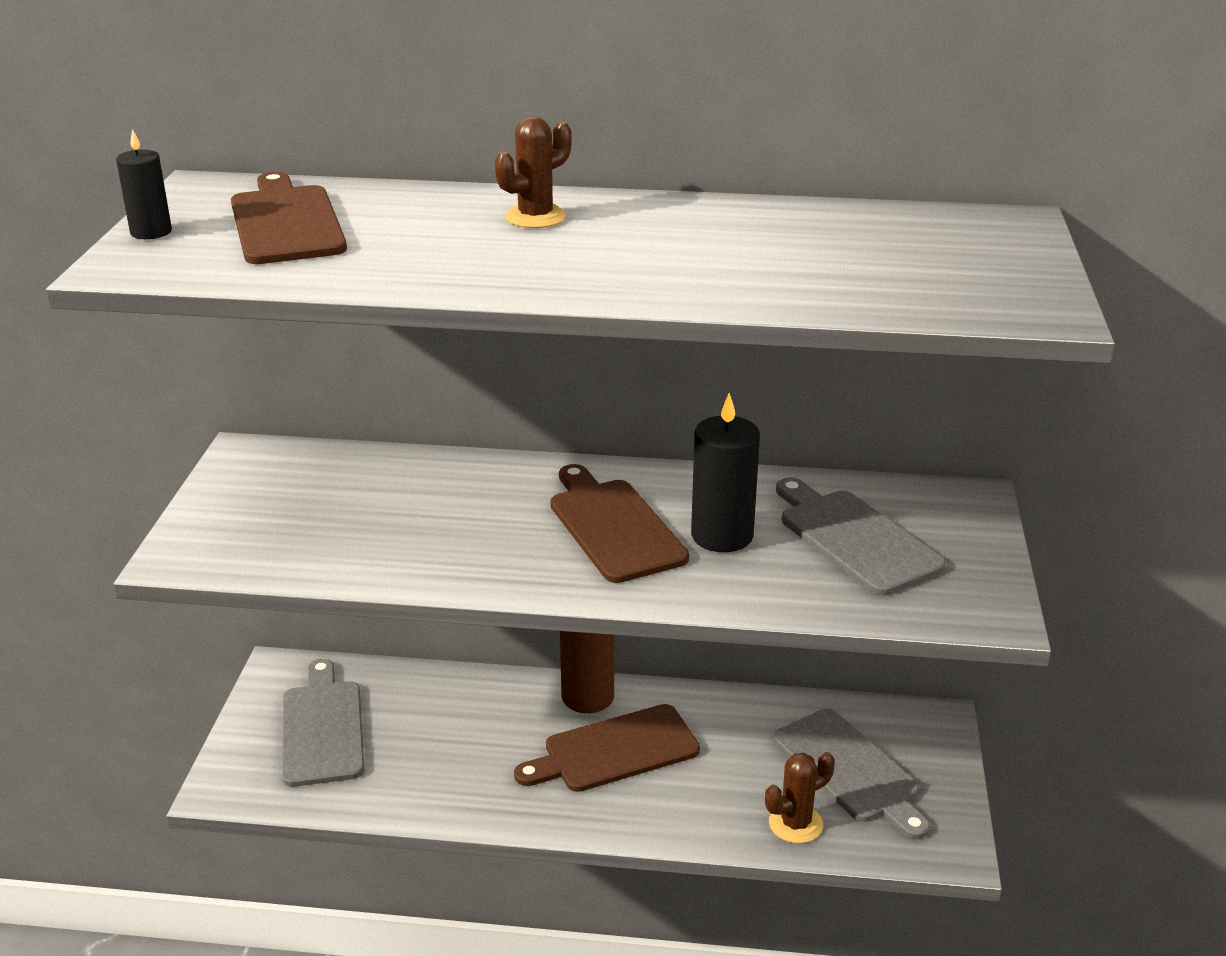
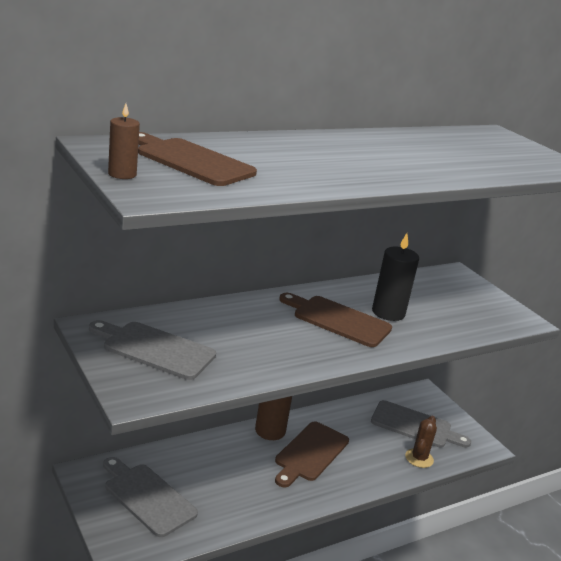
camera: 40 degrees left, 5 degrees down
(151, 232) = (122, 174): black candle -> brown candle
(535, 217) = (312, 146): brown cactus -> none
(854, 538) = (439, 301): grey cutting board -> grey cutting board (154, 349)

